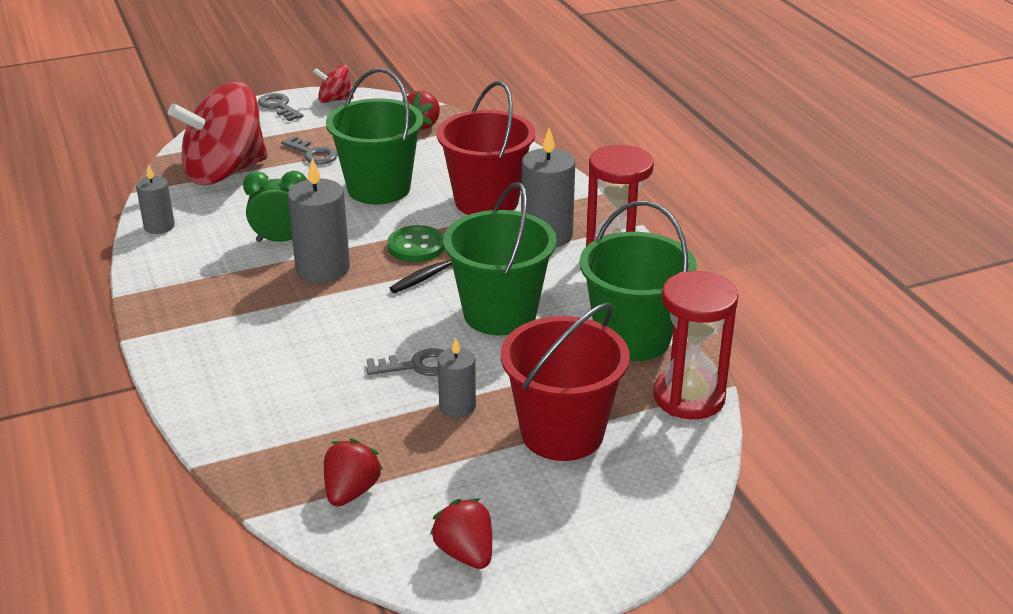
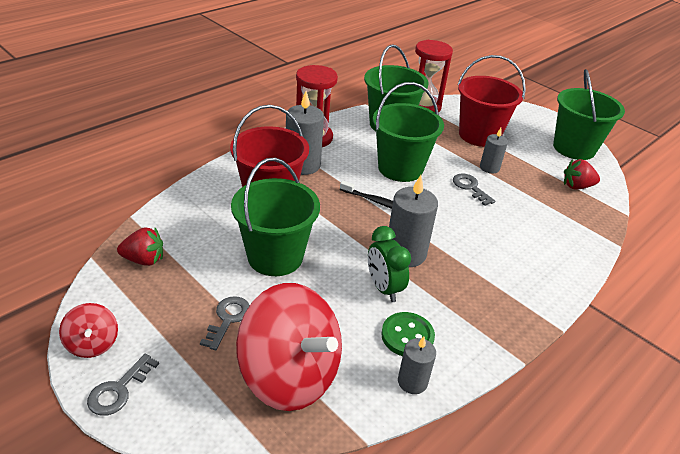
camera: 115 degrees left, 5 degrees up
(416, 246) = (349, 216): green button -> green button (407, 336)
(465, 553) = (574, 148): red strawberry -> green bucket

